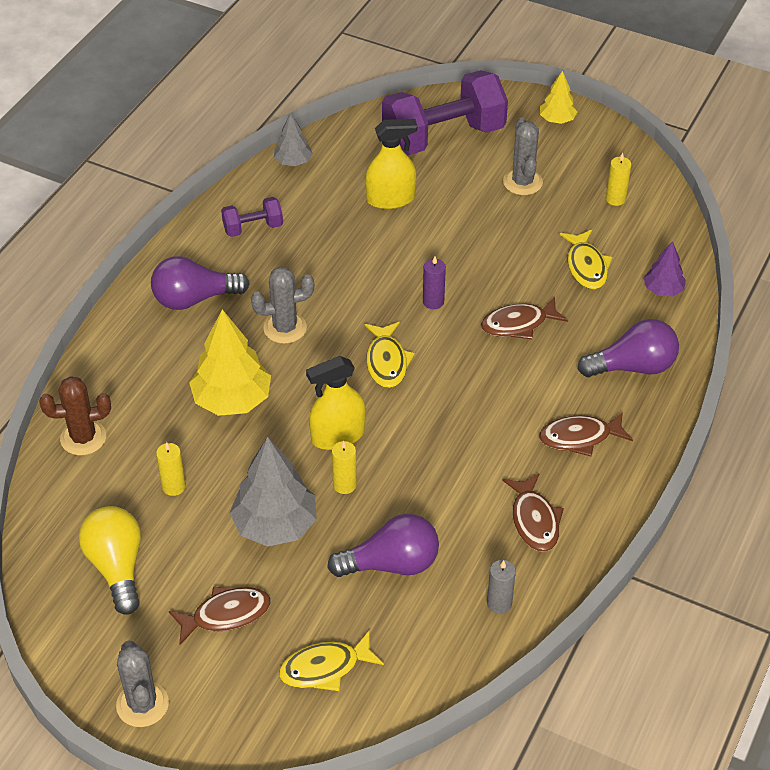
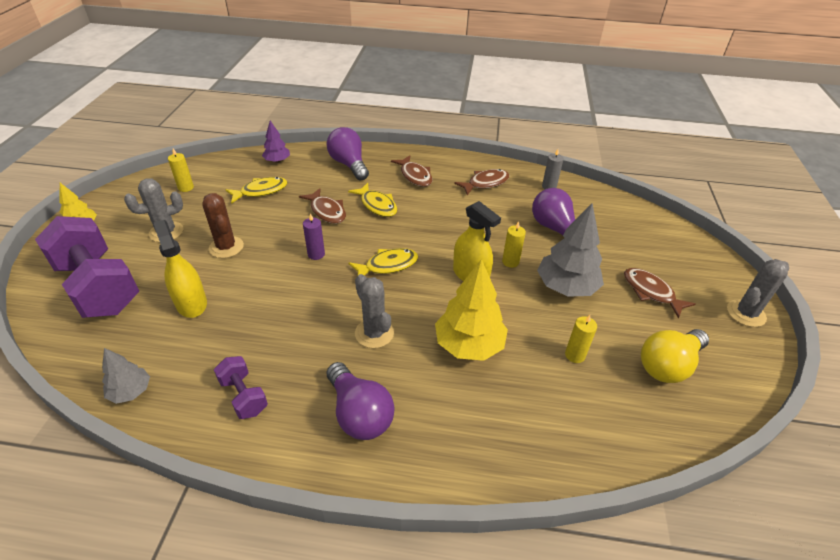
camera: 110 degrees left, 5 degrees down
(83, 438) = (570, 442): brown cactus -> brown cactus (226, 247)
(325, 668) = (644, 240): yellow fish -> yellow fish (377, 205)

